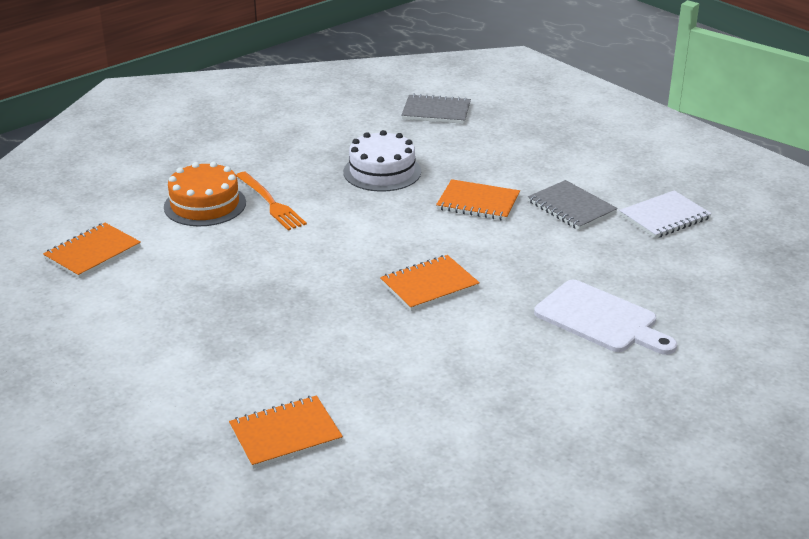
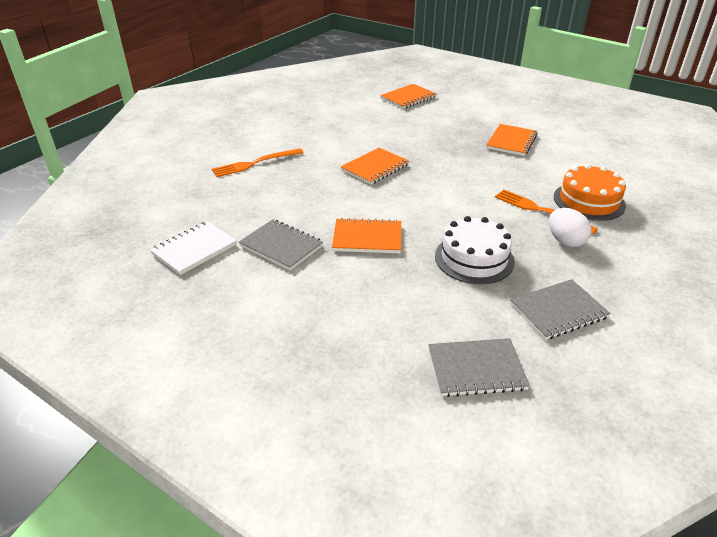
camera: 165 degrees right, 5 degrees up
(93, 253) = (614, 157): orange notebook -> orange notebook (511, 141)
(279, 173) = (565, 241): none -> white egg
(344, 130) = (558, 311): none -> grey notebook
(600, 319) = (255, 163): white cutting board -> orange fork

